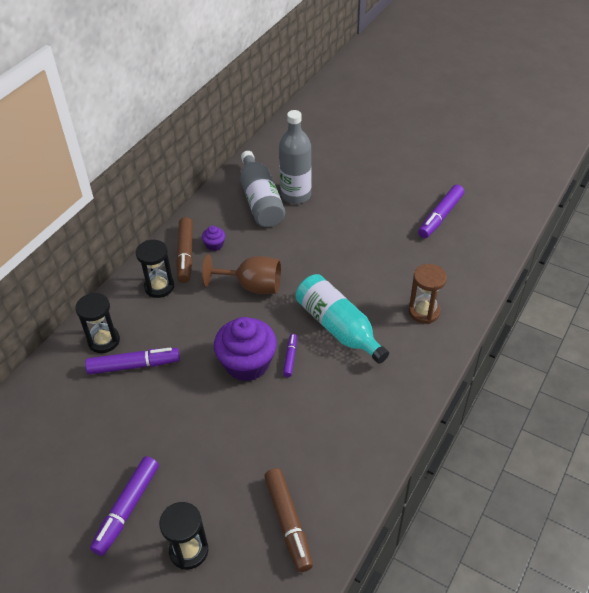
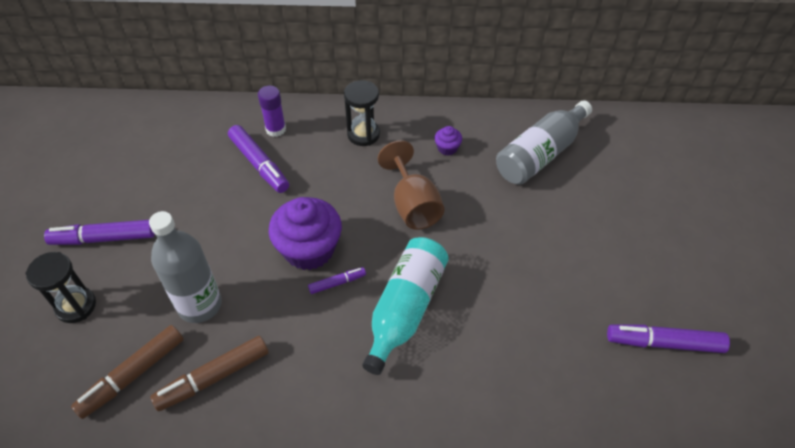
camera: 60 degrees right, 5 degrees up
(104, 341) = (276, 129): black hourglass -> purple glue stick
(185, 254) = (418, 133): brown marker -> brown marker (213, 377)
(296, 195) = (574, 180): grey bottle -> grey bottle (200, 305)
(424, 312) = (485, 390): brown hourglass -> none

